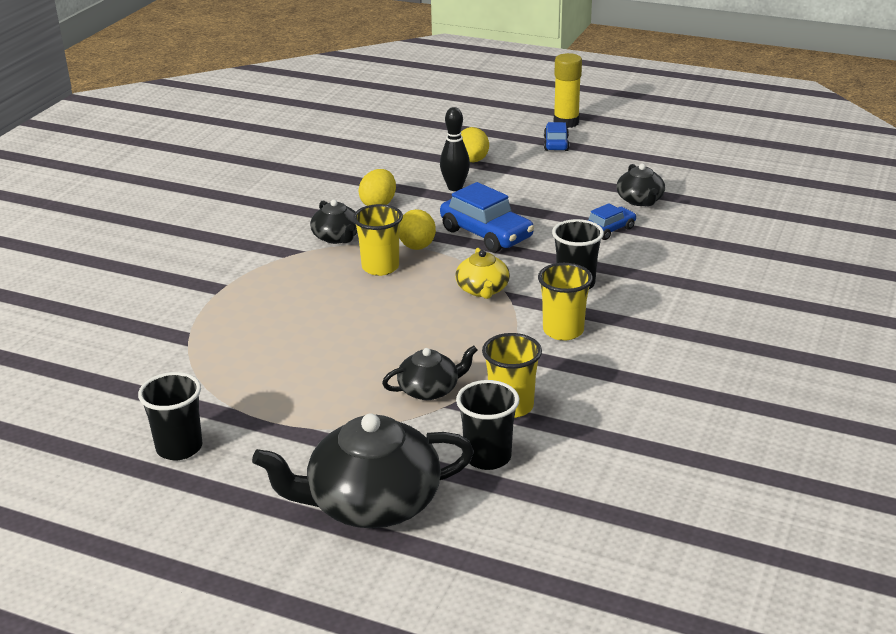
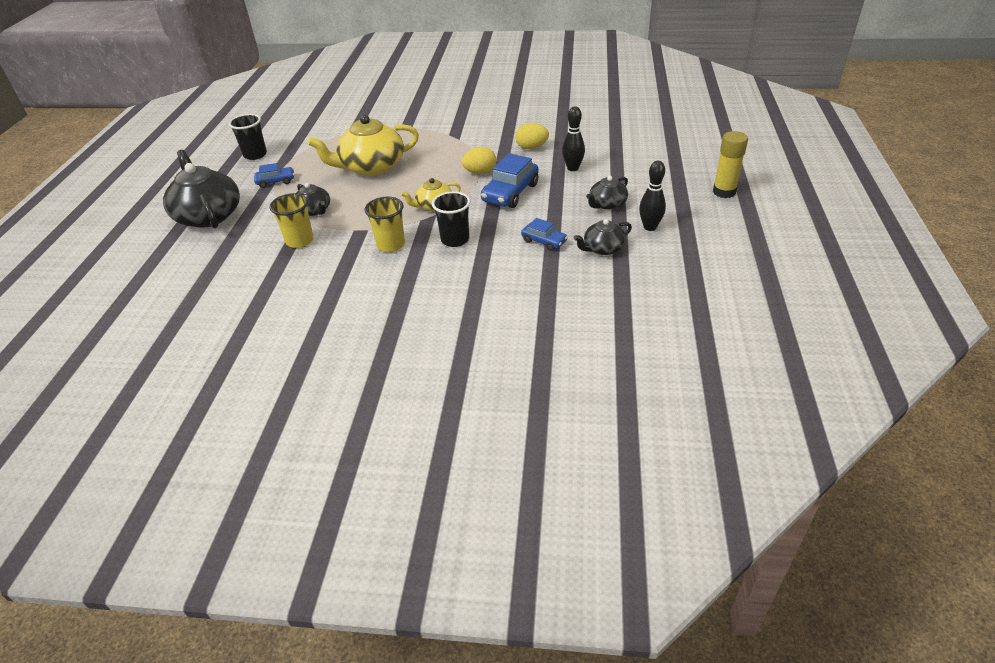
camera: 75 degrees right, 10 degrees up
(329, 329) = (371, 166): none -> yellow teapot
(337, 237) = (480, 144): black teapot -> black teapot (607, 204)
(380, 267) = (448, 166): yellow cup -> none
(472, 161) = (620, 166): yellow egg -> none
(487, 457) = (248, 242): black cup -> none
(556, 144) = (678, 194): blue car -> blue car (276, 181)
(612, 170) = (650, 227): none -> black bowling pin

